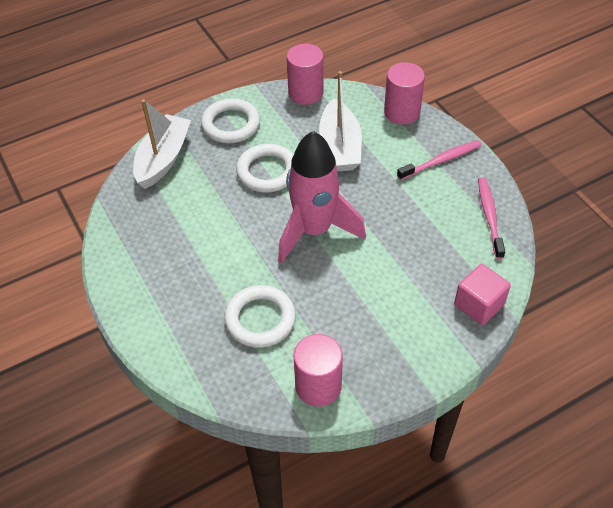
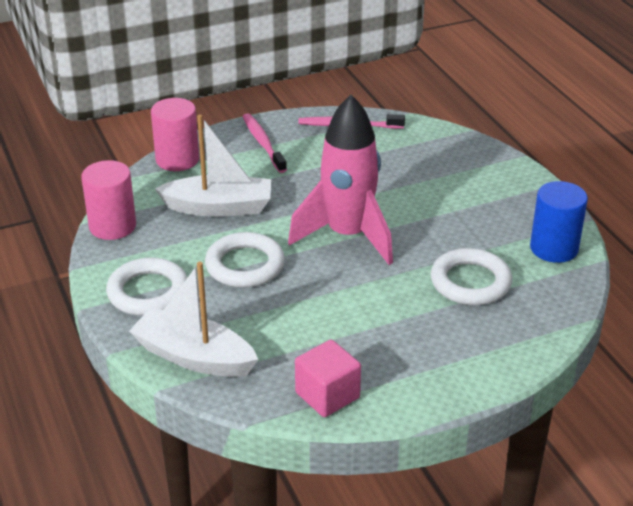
camera: 85 degrees left, 15 degrees down
(318, 386) = (554, 248): pink cylinder -> blue cylinder
(479, 305) = (457, 145): pink cube -> pink cube (327, 395)

